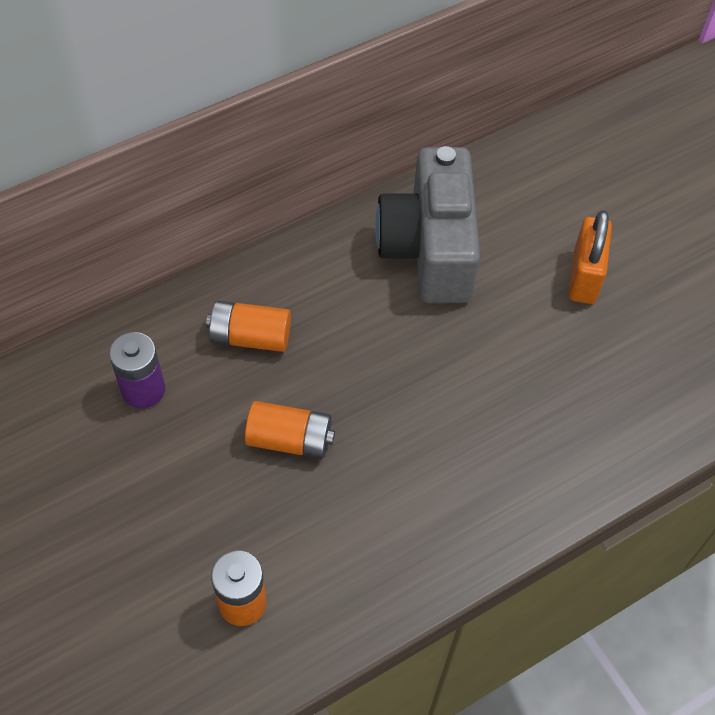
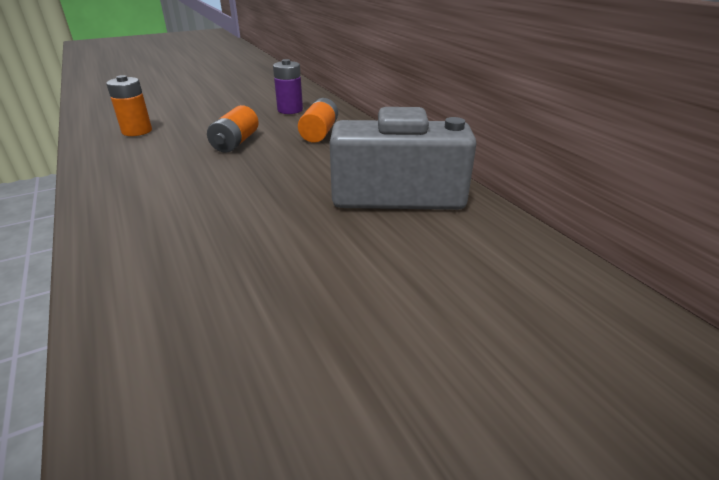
camera: 95 degrees right, 25 degrees down
(584, 276) = (362, 284): orange padlock -> none

